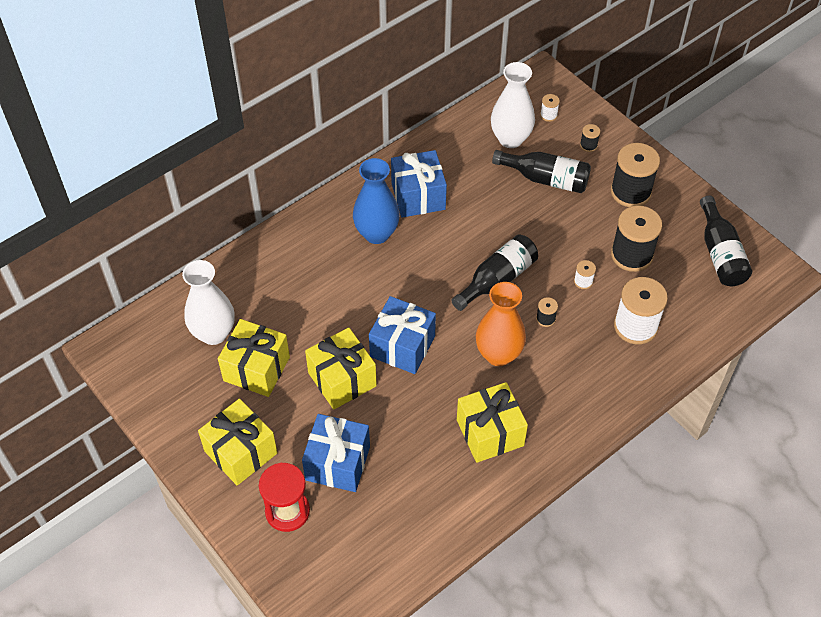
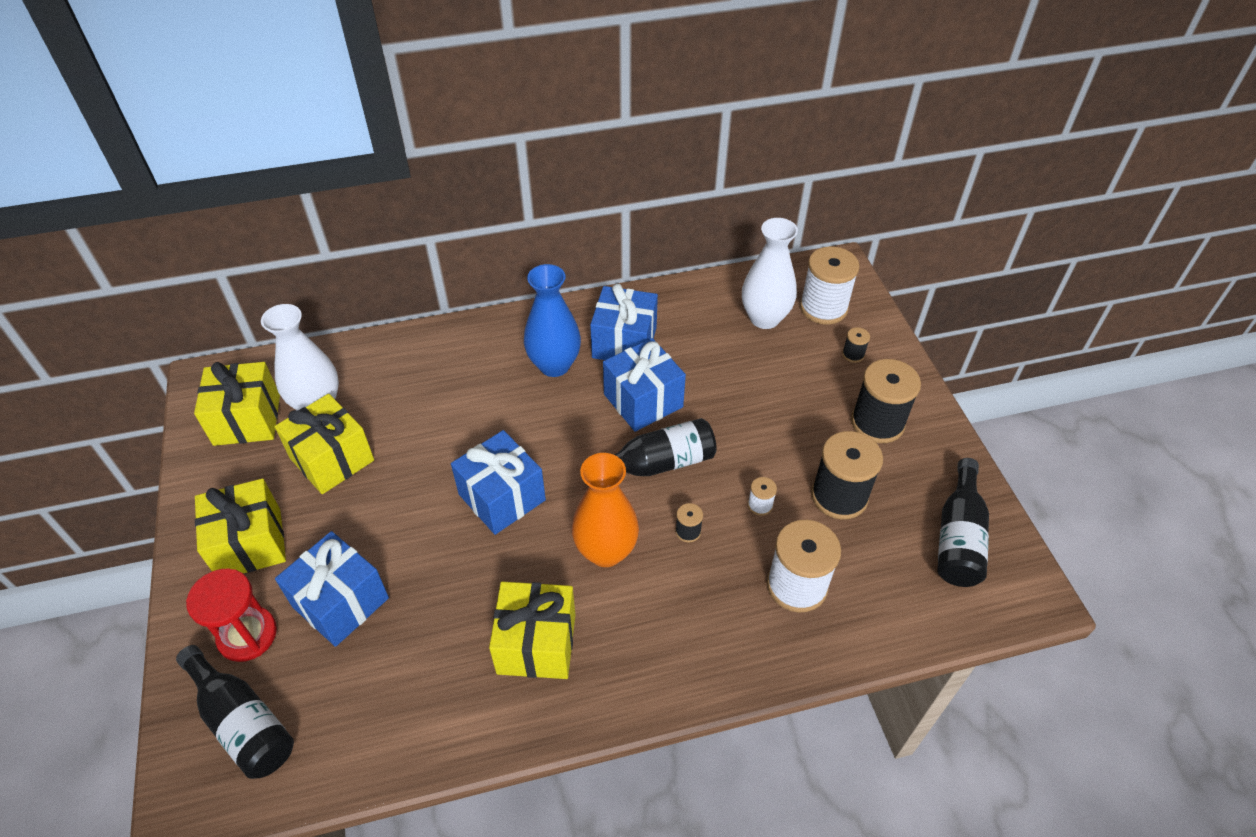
camera: 25 degrees right, 5 degrees down
(342, 379) = (411, 507): yellow gift -> yellow gift (247, 419)
(459, 236) = (643, 400): none -> blue gift
(546, 179) = (781, 373): black bottle -> black bottle (243, 722)
(548, 115) = (823, 308): white spool -> white spool, size x2.25

